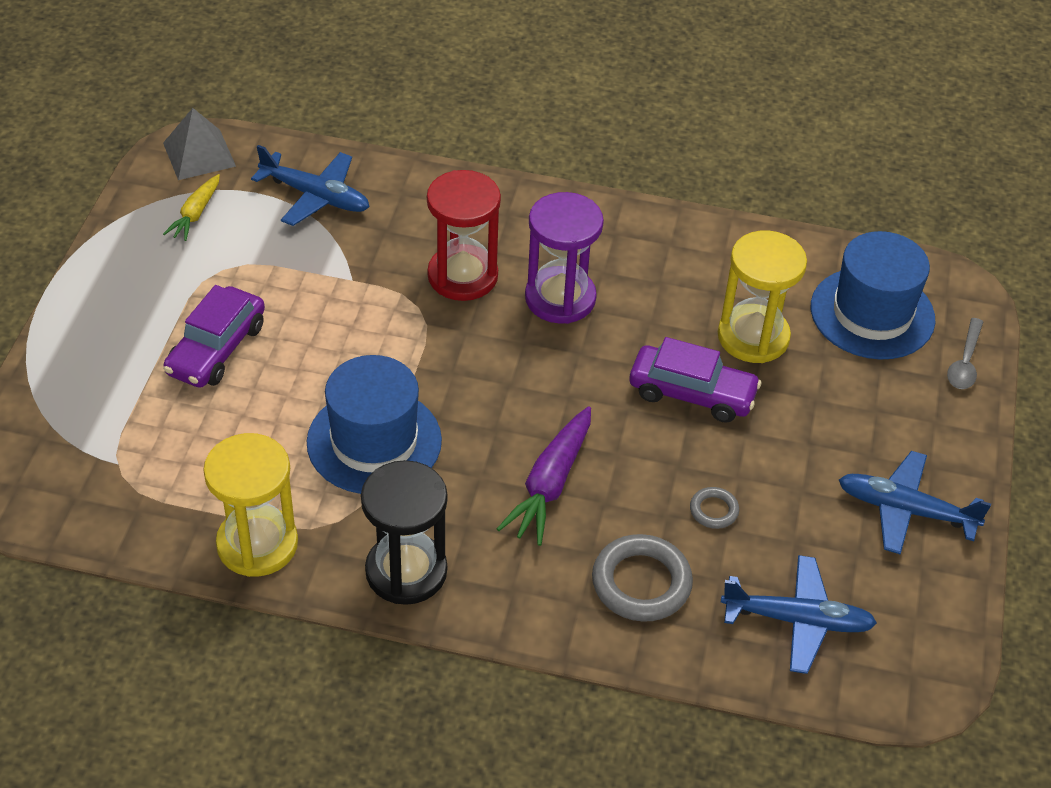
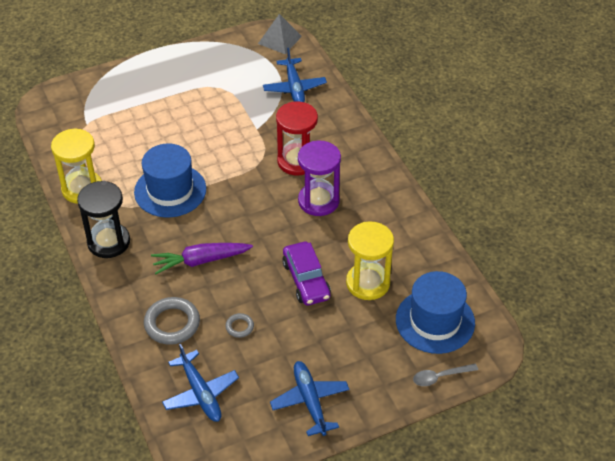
camera: 55 degrees right, 0 degrees up
(196, 214) = (244, 60): yellow carrot -> none
(216, 349) = (174, 113): purple car -> none

